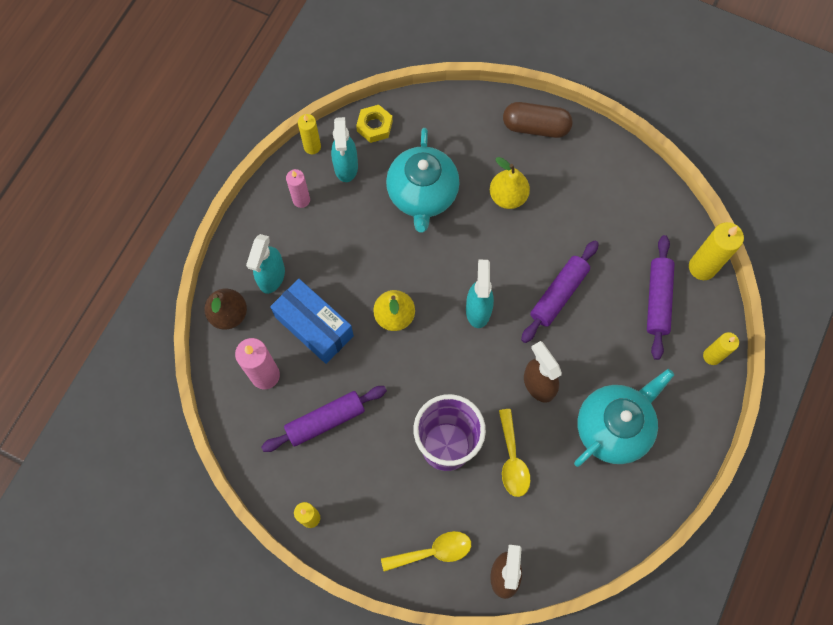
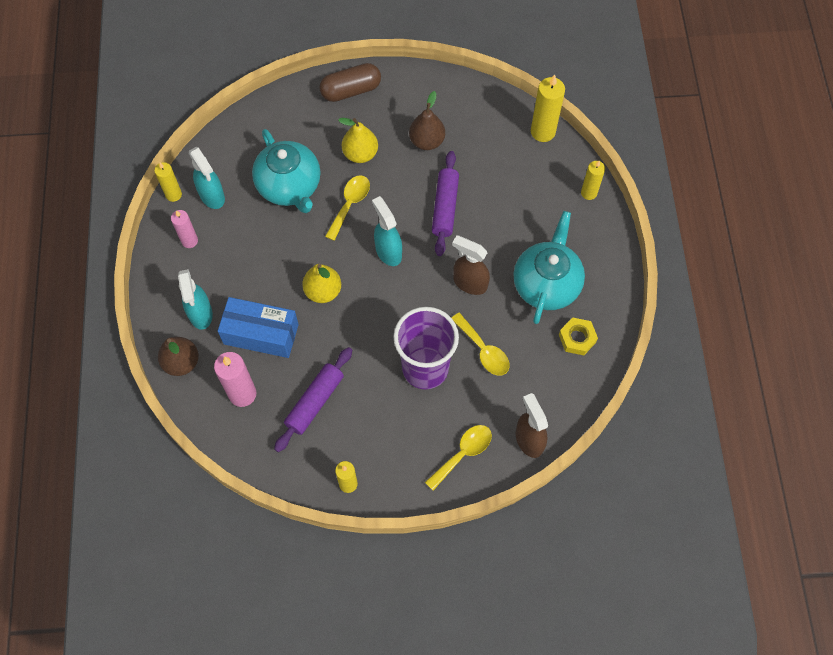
camera: 30 degrees left, 5 degrees down
(374, 126) = (217, 153): yellow nut -> yellow nut (577, 338)
(469, 242) = (350, 204): none -> yellow spoon
(579, 217) = (427, 141): none -> brown pear
(657, 300) = (523, 172): purple rolling pin -> none

